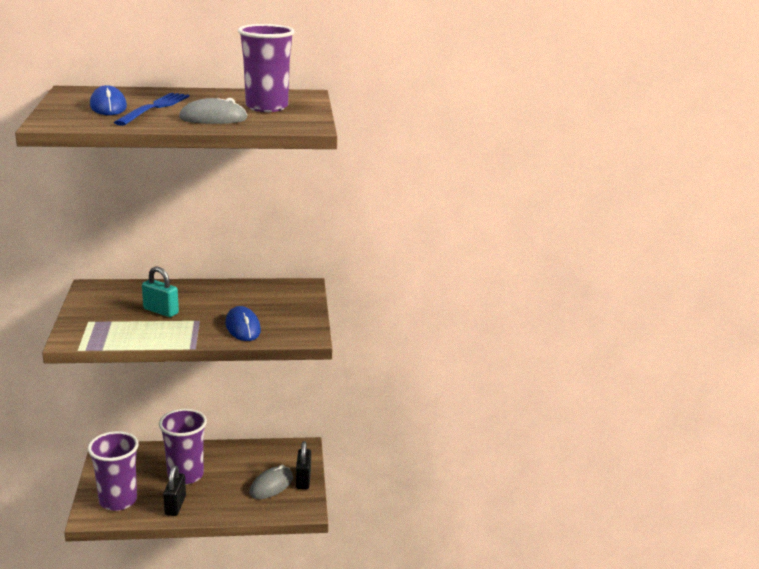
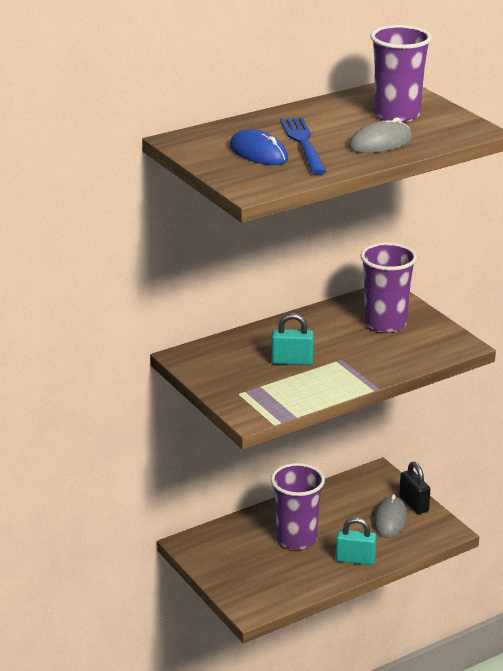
camera: 25 degrees left, 5 degrees up
(118, 500) = (260, 586): purple cup -> purple cup (385, 323)
(175, 505) = (321, 570): black padlock -> none
(209, 506) = (355, 559): none -> turquoise padlock
(243, 327) = (391, 354): blue mouse -> none

